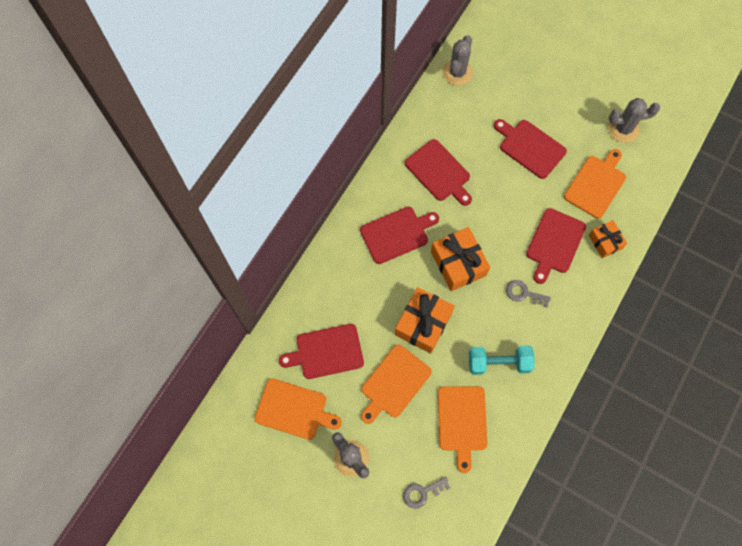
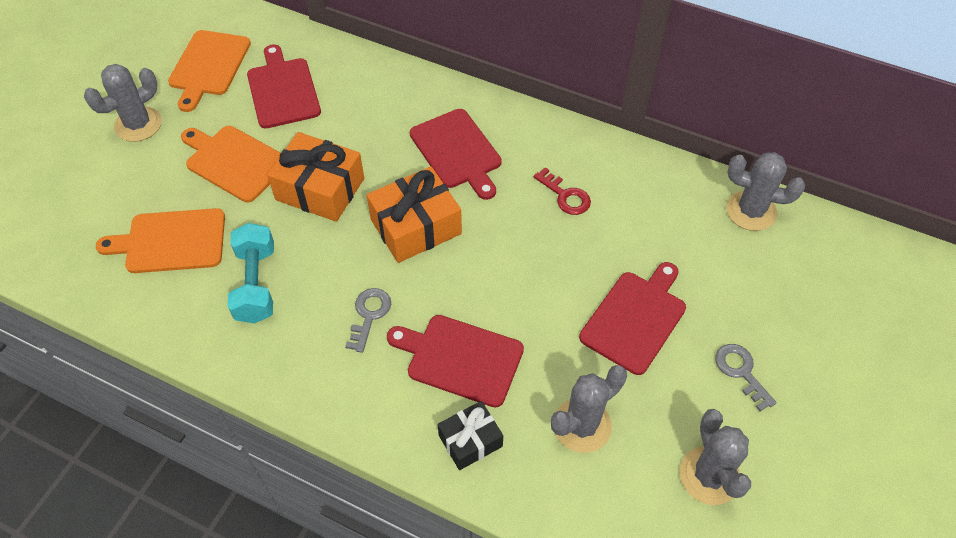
camera: 85 degrees right, 15 degrees down
(422, 492) = (79, 200): grey key -> grey key (741, 372)
(439, 172) = (565, 196): red cutting board -> red key
(596, 184) = (582, 425): orange cutting board -> grey cactus
(605, 242) = (470, 441): orange gift -> black gift

